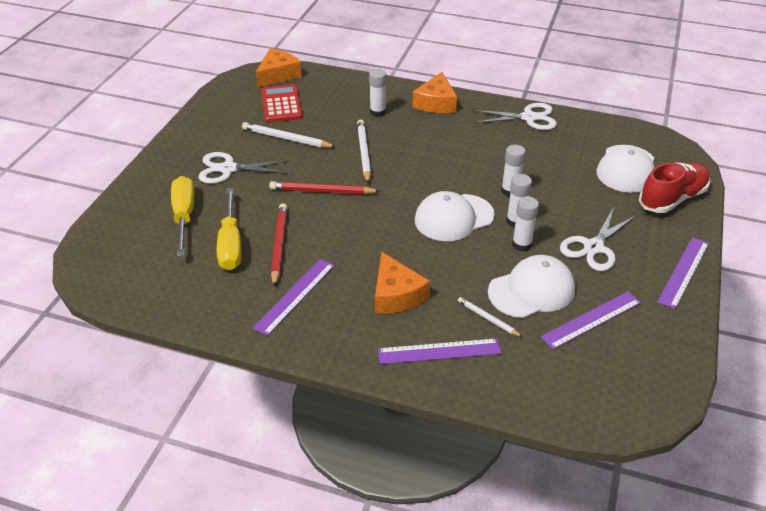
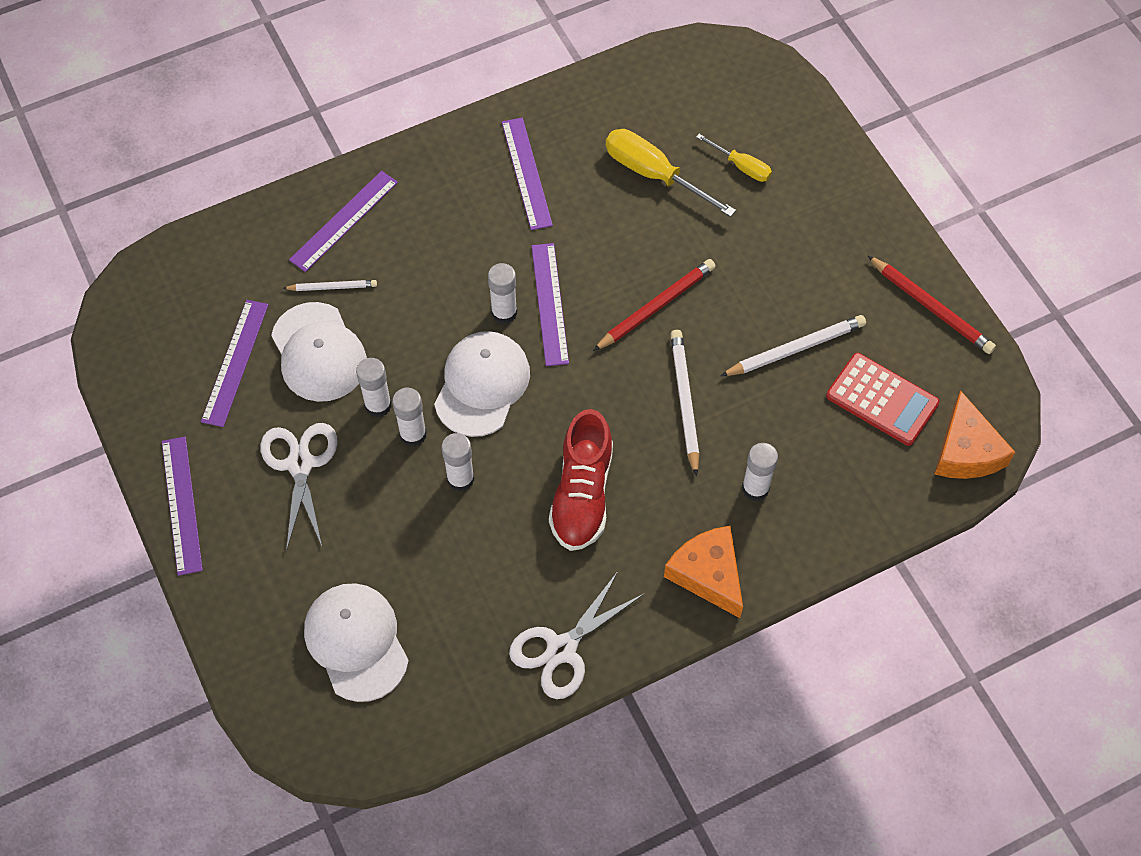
camera: 135 degrees right, 20 degrees up
(184, 216) = (741, 166): yellow screwdriver -> yellow screwdriver, size x0.57
(228, 169) = (790, 254): white scissors -> none
(279, 245) = (609, 209): red pencil -> red pencil (931, 307)
(363, 153) = (684, 401): white pencil -> white pencil turned 135 degrees counterclockwise
(372, 227) = (550, 303): none -> purple ruler
(396, 294) = (440, 246): orange cheese -> none
(402, 239) = (504, 313): none -> white glue stick
(531, 290) = (318, 352): white cap -> white cap turned 45 degrees counterclockwise
(672, 198) = (264, 627): red shoe -> red shoe (582, 494)

